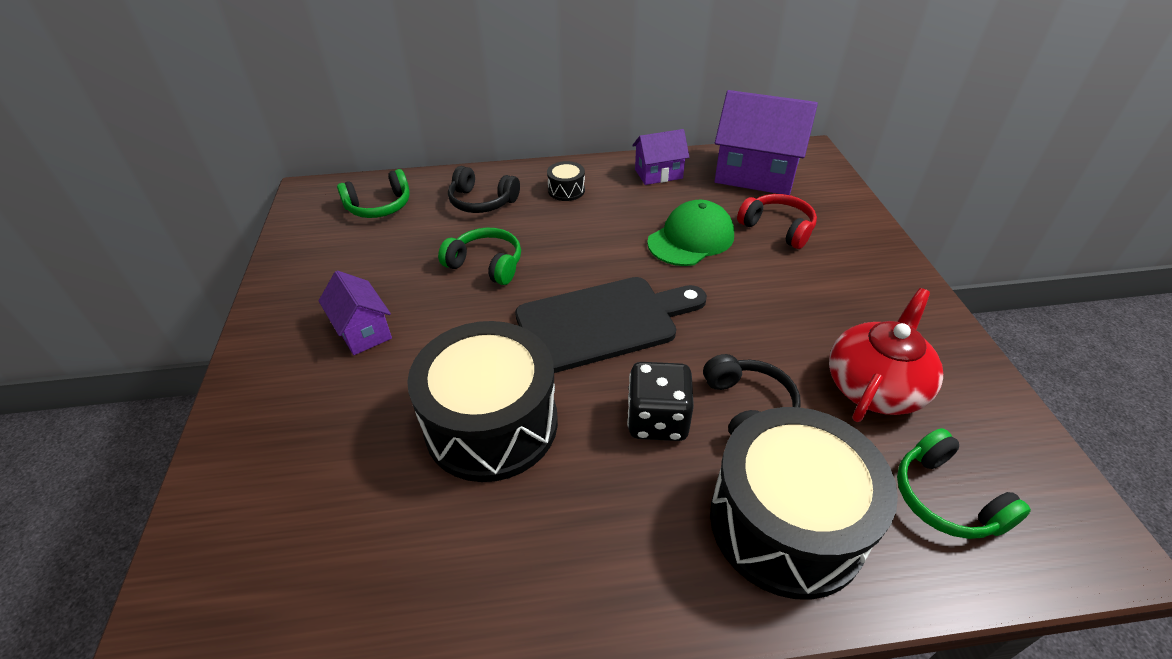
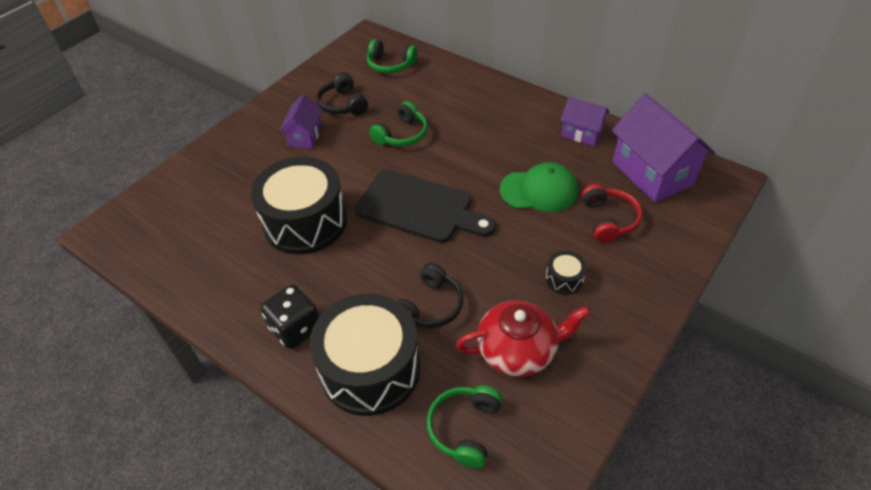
camera: 45 degrees right, 5 degrees up
(482, 201) = (447, 92): black headphones -> black headphones (343, 104)
(486, 265) = (402, 134): green headphones -> green headphones turned 60 degrees clockwise
(566, 190) = (505, 112): black drum -> black drum (564, 279)
(657, 420) = (378, 277): black dice -> black dice (295, 328)

